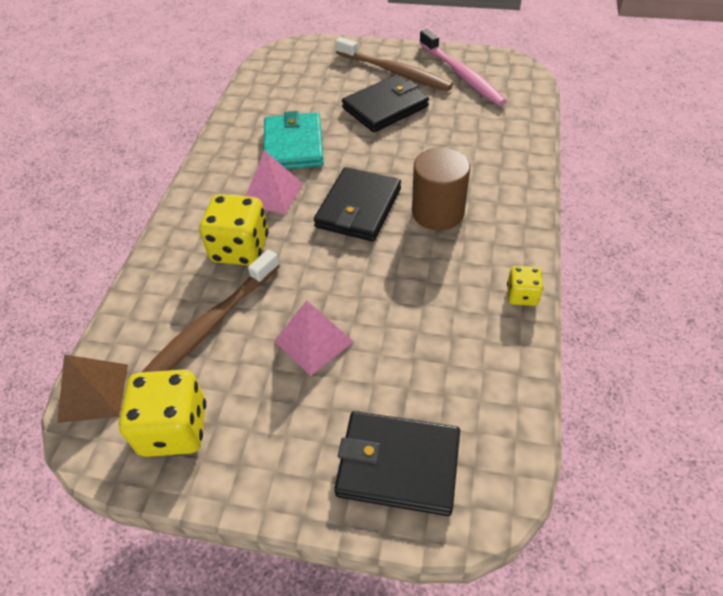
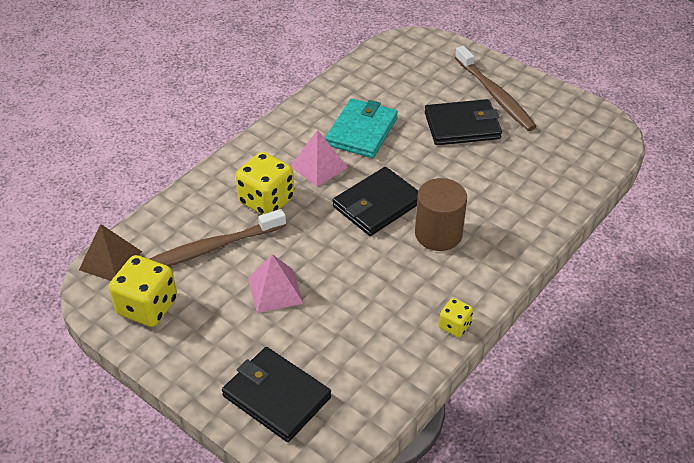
camera: 25 degrees right, 5 degrees down
(461, 75) = (554, 120): pink toothbrush -> none

